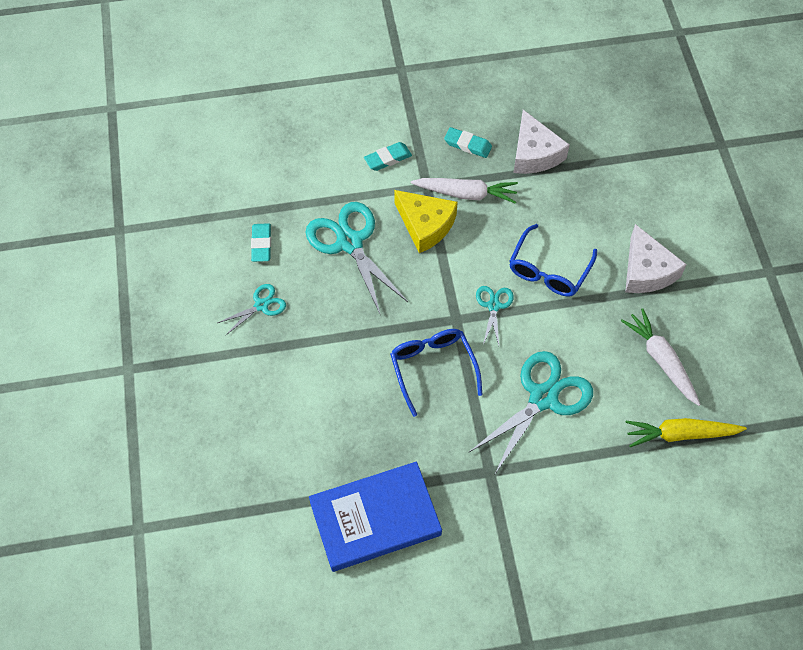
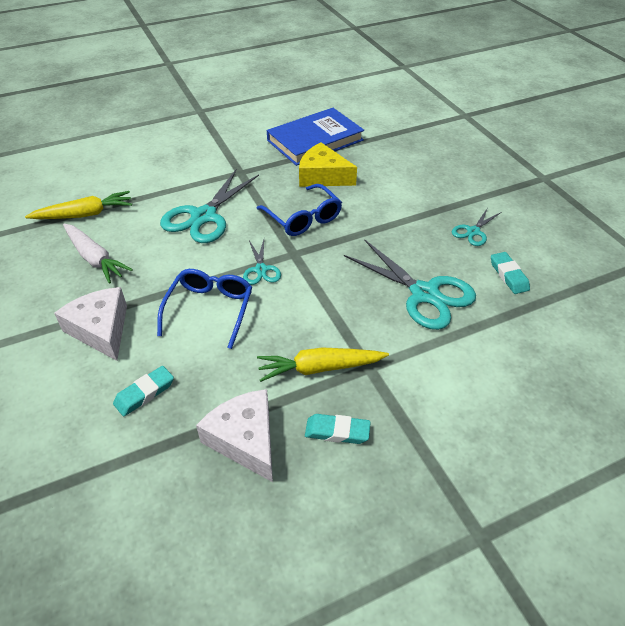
camera: 165 degrees right, 15 degrees down
(388, 159) = (430, 389): turquoise eraser -> turquoise eraser (144, 393)
(425, 225) = (353, 325): yellow cheese -> yellow cheese (322, 176)
(466, 194) = (319, 368): white carrot -> yellow carrot

